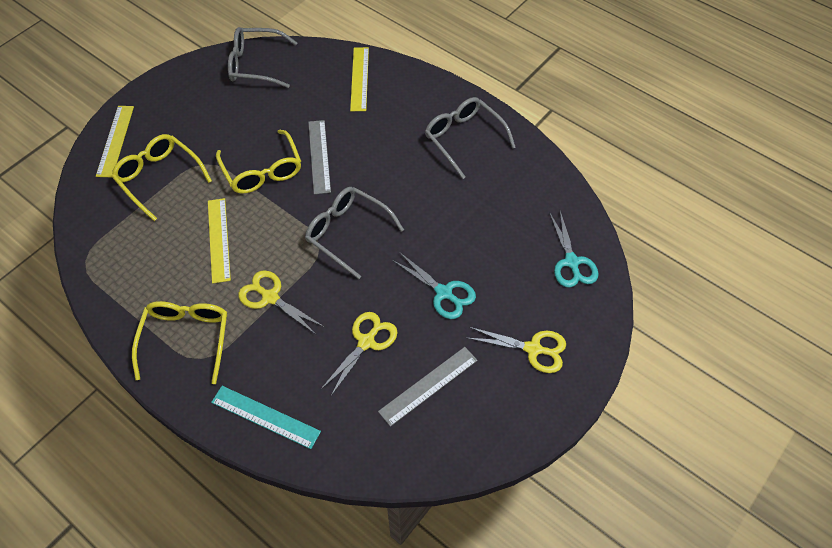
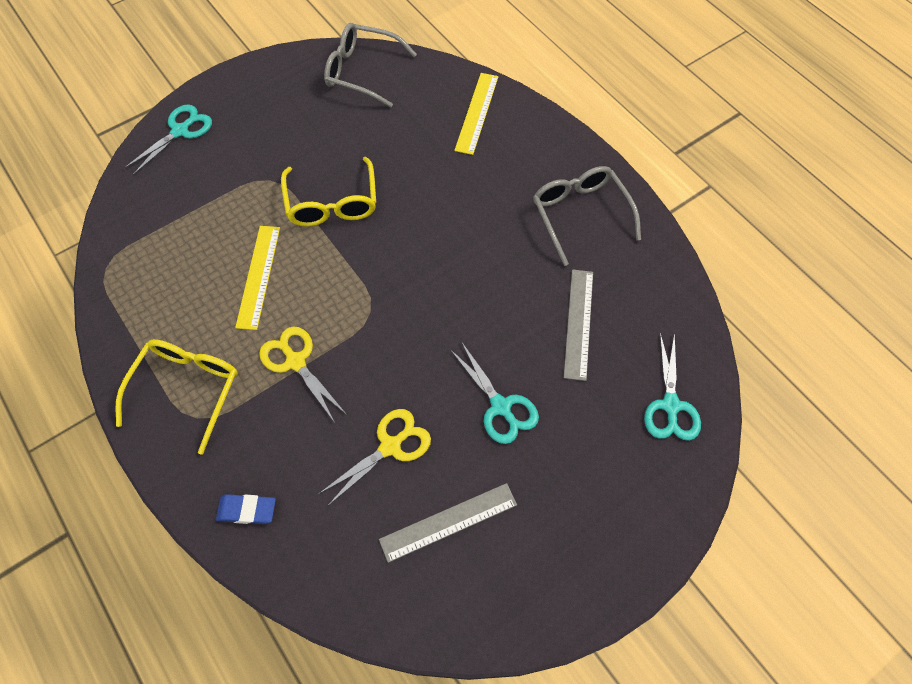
camera: 15 degrees right, 5 degrees up
(115, 140) = (180, 131): yellow ruler -> turquoise scissors
(159, 178) = (214, 186): yellow glasses -> none
(265, 417) = (247, 510): turquoise ruler -> blue eraser
(319, 156) = (402, 199): grey ruler -> grey ruler (578, 323)
(347, 233) = (407, 302): grey glasses -> none
(533, 349) = (591, 508): yellow scissors -> none

